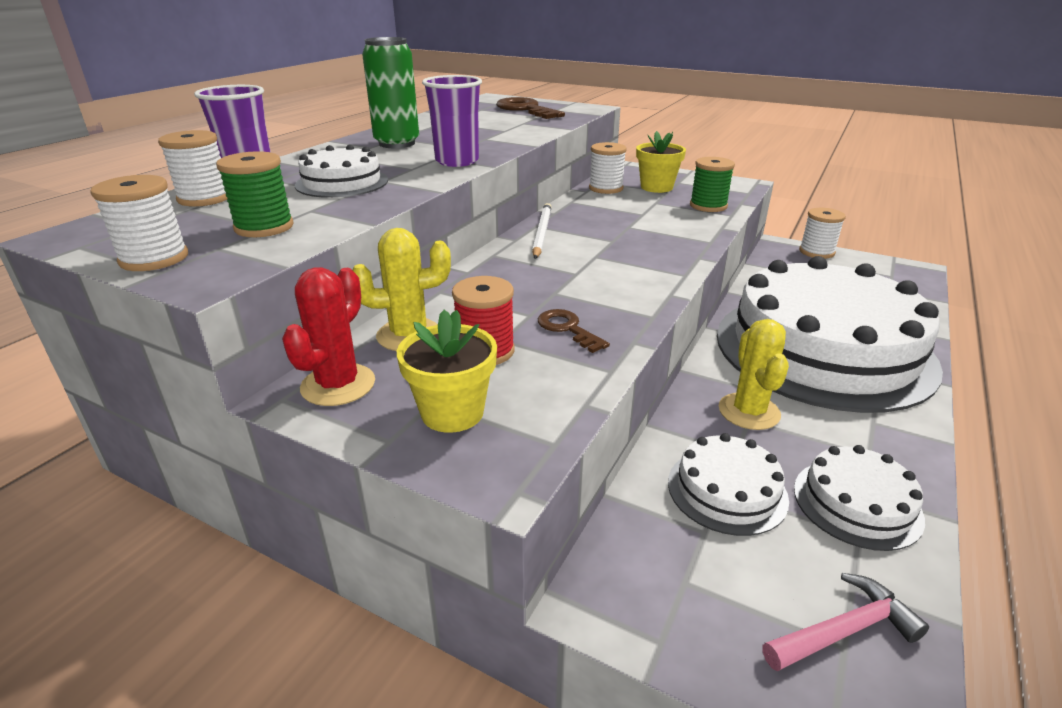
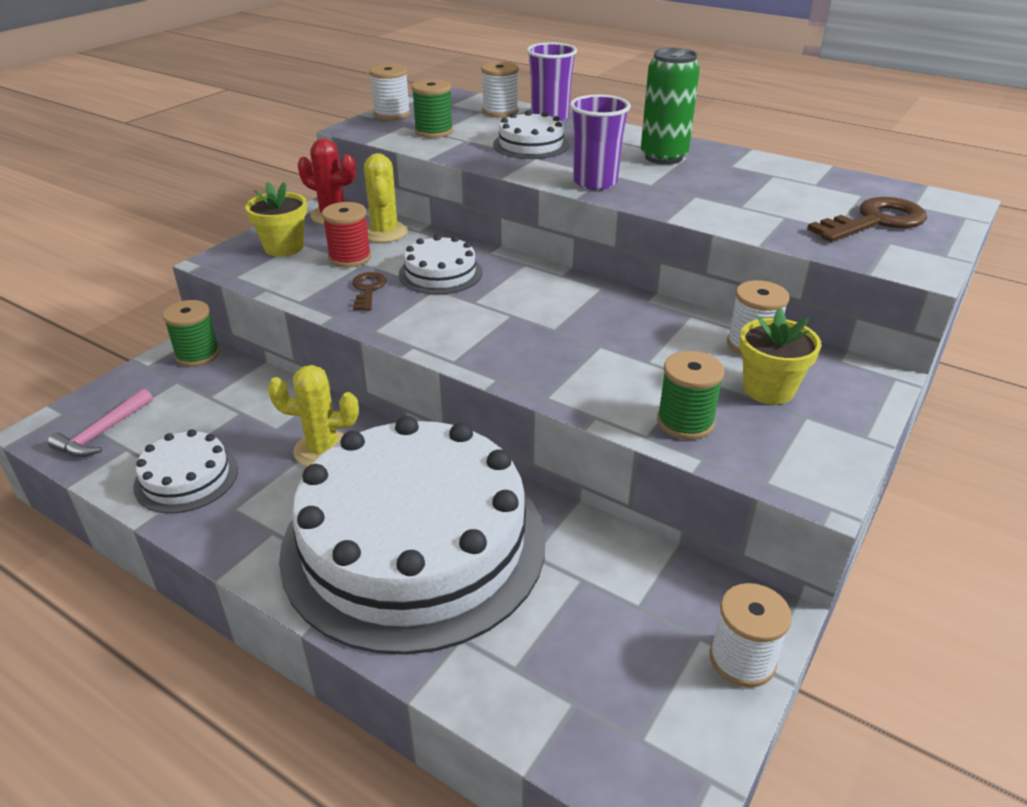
camera: 95 degrees right, 5 degrees up
(542, 233) = (580, 290): white pencil -> none
(567, 329) = (368, 289): brown key -> brown key turned 60 degrees counterclockwise
(610, 577) = (198, 355): none -> green spool
(727, 490) = (238, 414): white cake -> white cake (440, 273)
(844, 630) = (102, 433): pink hammer -> pink hammer turned 45 degrees clockwise

